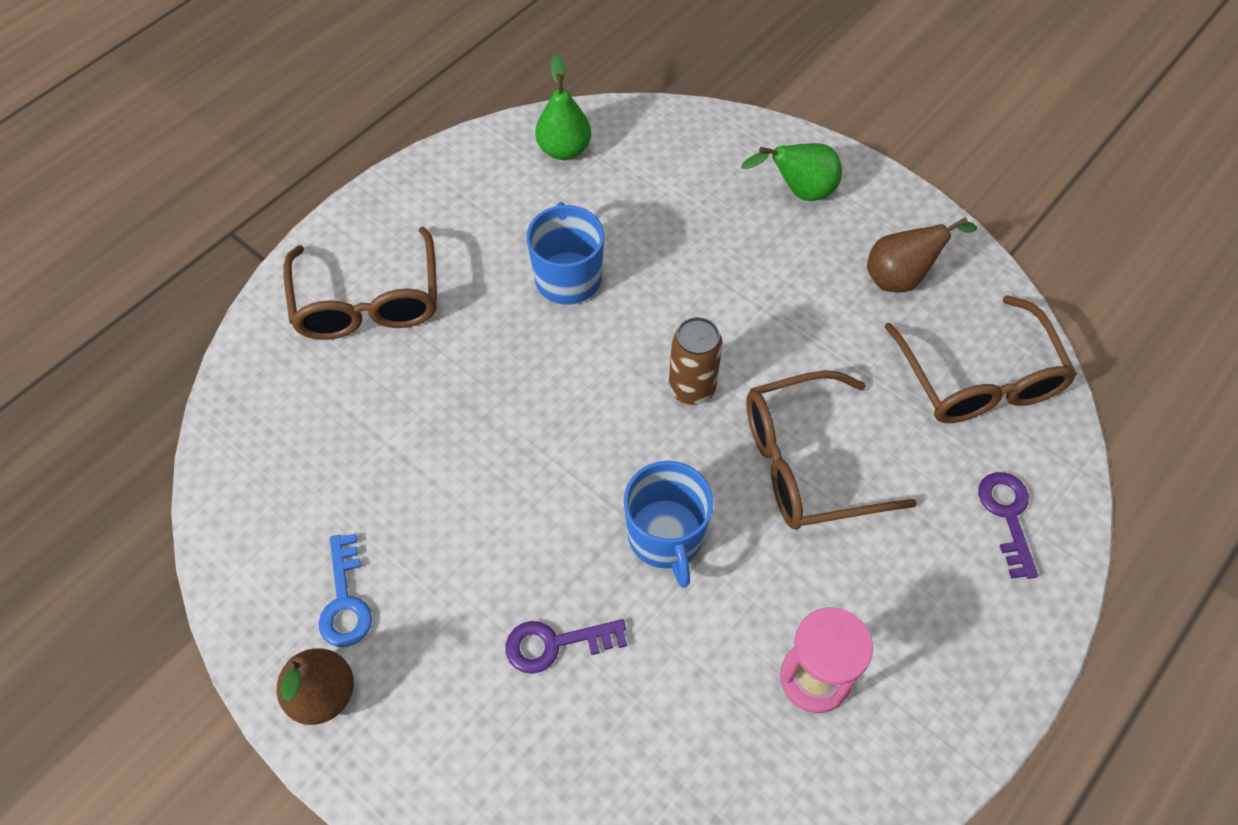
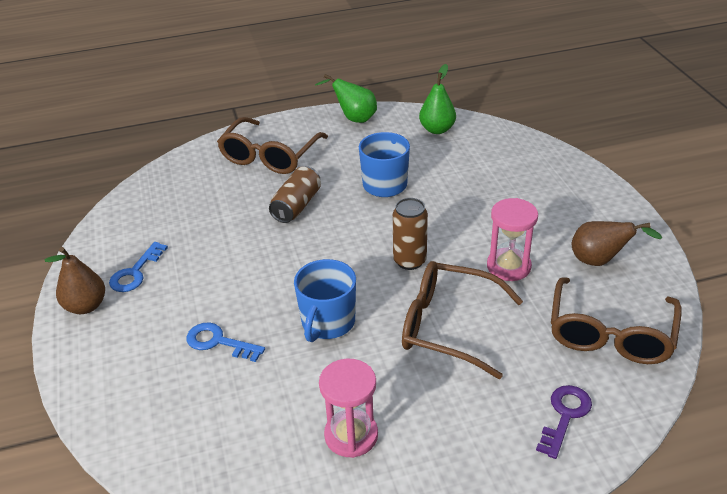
camera: 35 degrees right, 20 degrees down
(478, 371) = (296, 206): none -> brown can
(555, 644) = (218, 342): purple key -> blue key
(799, 191) = (566, 195): green pear -> green pear (353, 118)
(810, 337) = (508, 266): none -> pink hourglass

